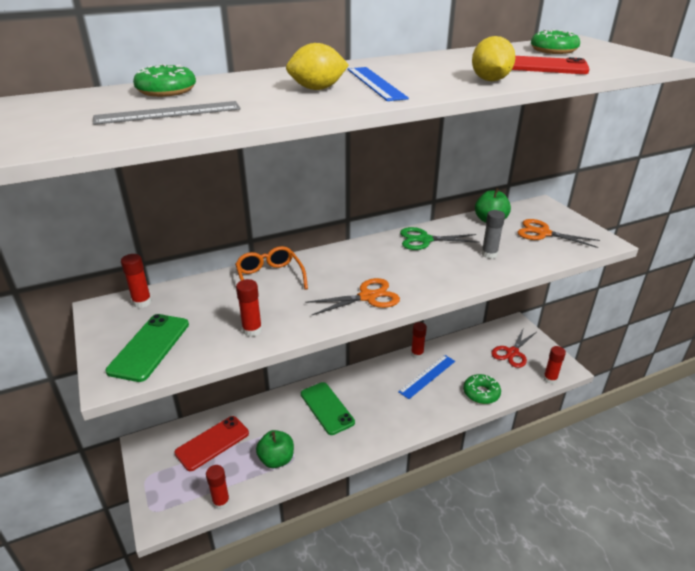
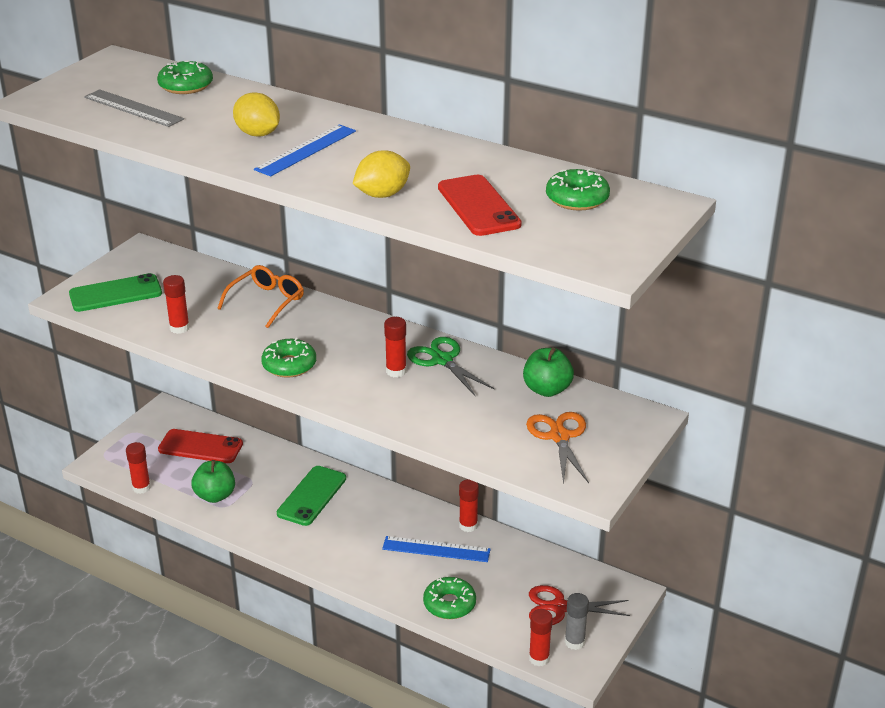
camera: 55 degrees right, 0 degrees up
(142, 302) = (167, 261): red glue stick -> red glue stick (396, 371)
(367, 297) = (289, 365): orange scissors -> green donut
(489, 254) = (458, 411): grey glue stick -> grey glue stick (574, 642)

